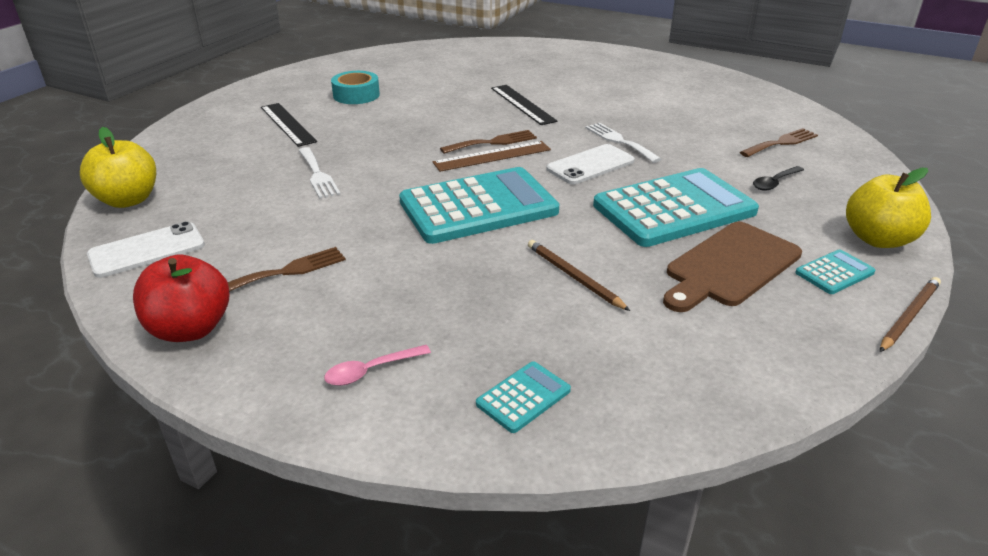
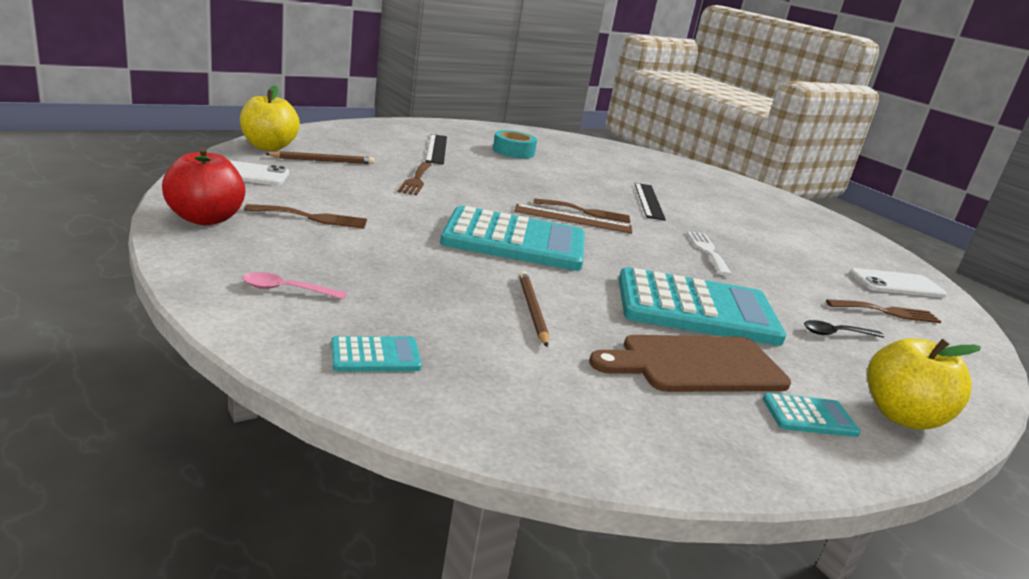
camera: 25 degrees right, 10 degrees down
(318, 175) = (416, 180): white fork -> brown fork
(590, 165) = (655, 255): white phone -> white phone (896, 284)
(909, 316) = (853, 483): brown pencil -> brown pencil (323, 161)

